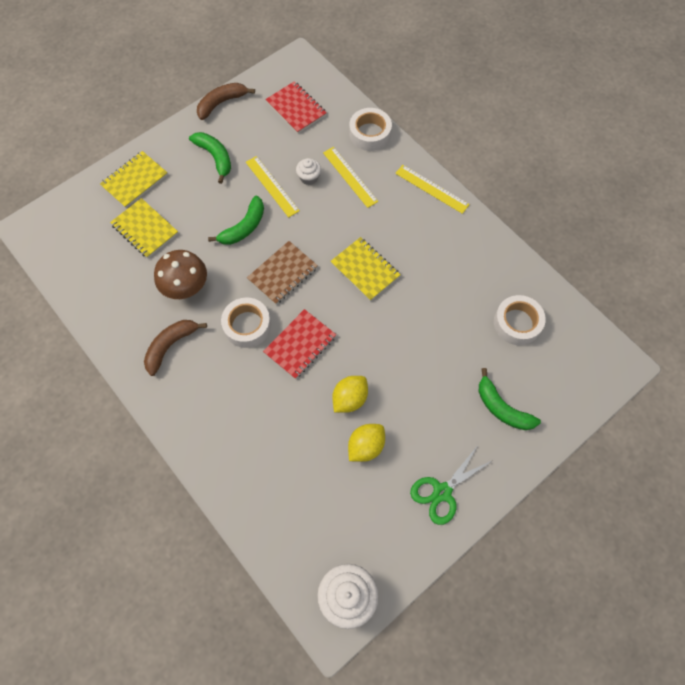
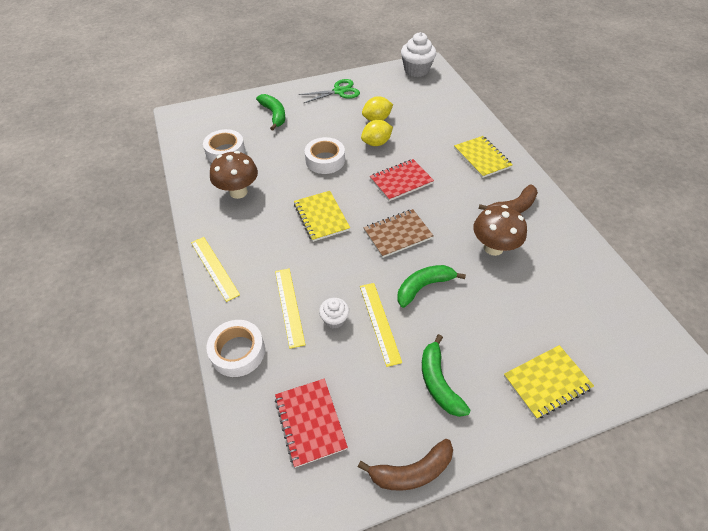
camera: 160 degrees left, 15 degrees down
(145, 229) = (534, 316): yellow notebook -> yellow notebook (482, 158)
(247, 325) = (442, 205): white tape -> white tape (325, 160)
(465, 273) = (238, 192): none -> brown mushroom

